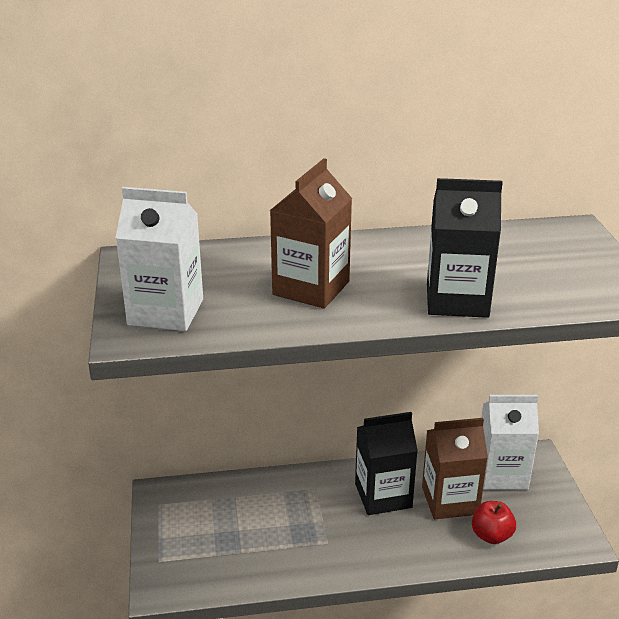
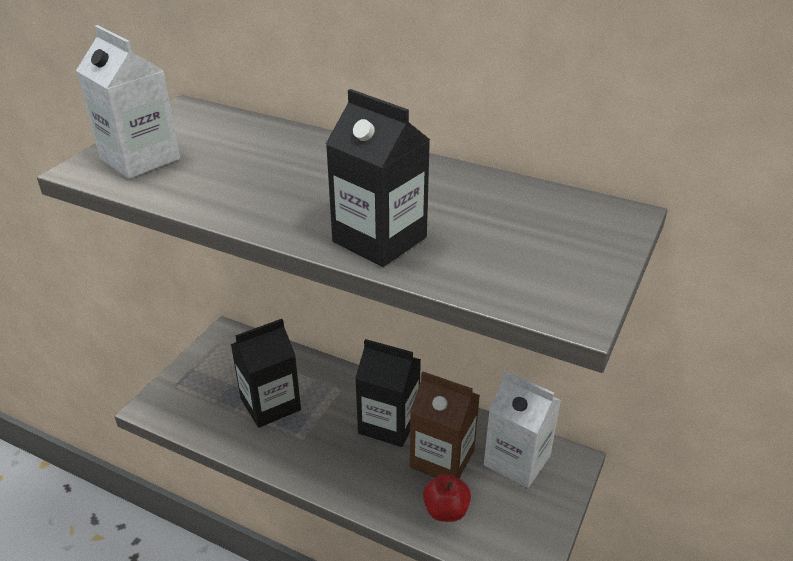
camera: 35 degrees right, 5 degrees up
(269, 530) = (270, 404): none -> black carton
(311, 288) = (273, 180): brown carton -> none

